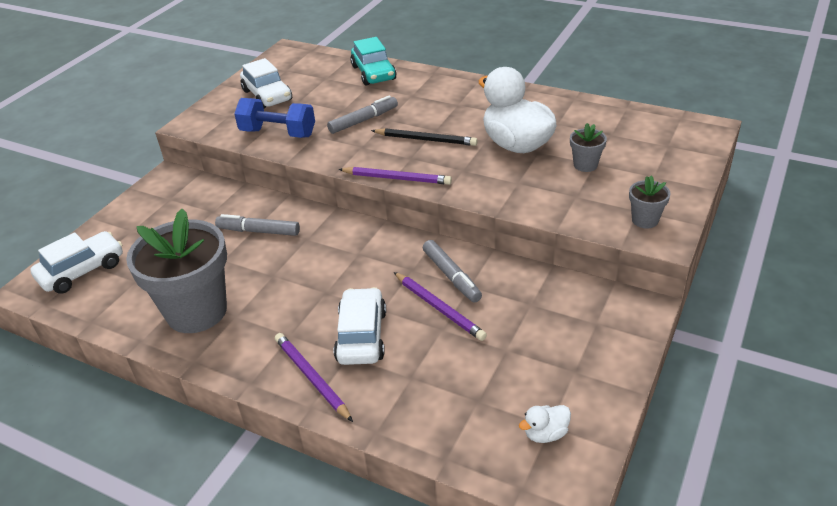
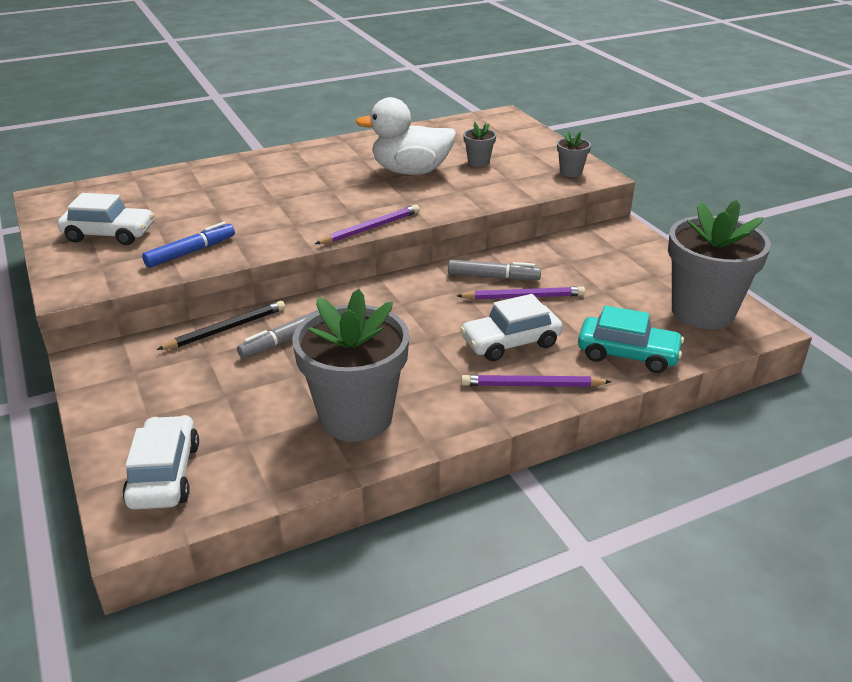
camera: 55 degrees left, 5 degrees down
(278, 133) = (191, 252): blue dumbbell -> blue marker
(361, 336) = (510, 342): white car -> white car turned 60 degrees counterclockwise
(363, 120) = (255, 209): grey marker -> none
(373, 73) = (186, 178): turquoise car -> turquoise car (627, 354)
(425, 140) = (337, 197): black pencil -> black pencil (226, 329)
(545, 434) = (702, 312): white duck -> grey flower pot

